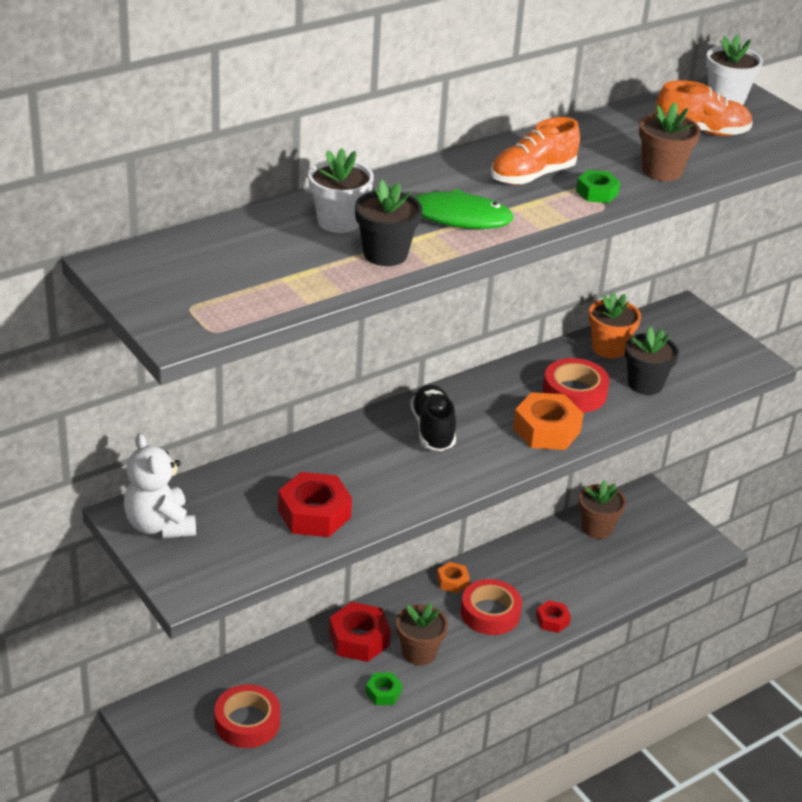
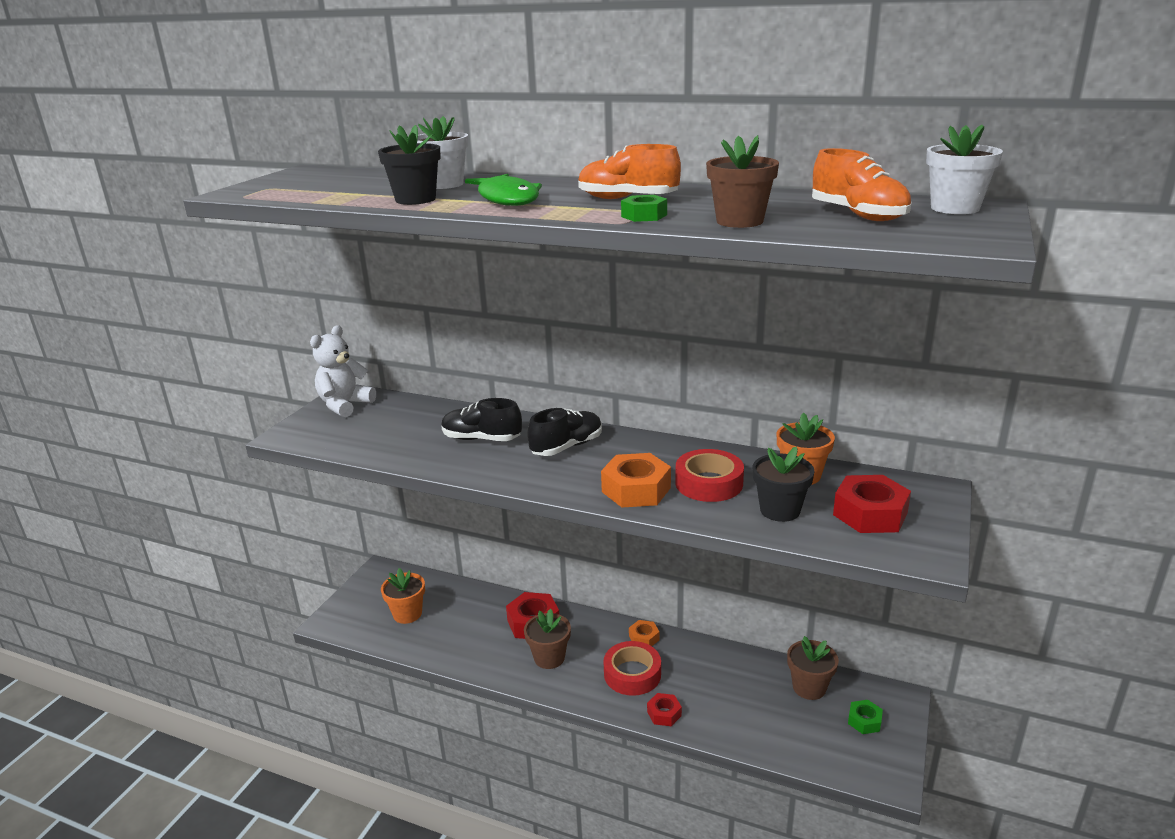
camera: 60 degrees right, 10 degrees down
(247, 722) = (407, 614): red tape -> orange flower pot
(314, 514) = (410, 443): red nut -> red nut (870, 514)
(358, 468) = (481, 439): none -> black shoe
(383, 693) = (490, 660): green nut -> green nut (864, 721)

